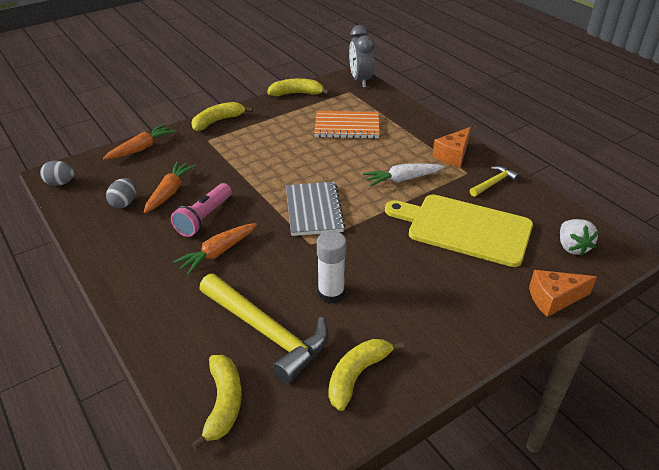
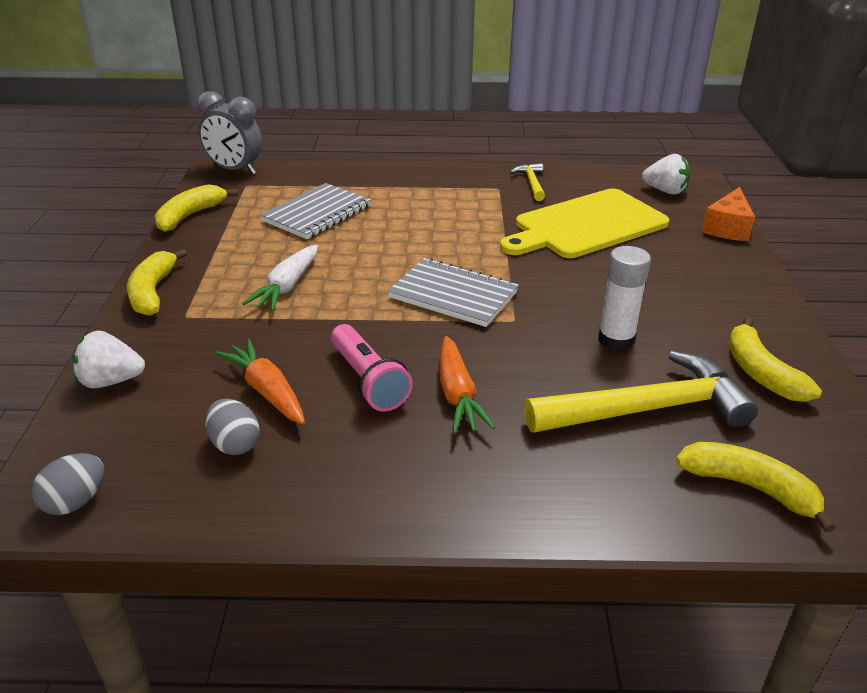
camera: 55 degrees left, 5 degrees down
(141, 148) = (111, 381): orange carrot -> white strawberry
(347, 127) = (317, 214): orange notebook -> grey notebook
(402, 179) = (464, 223): white carrot -> white carrot (287, 287)
(453, 155) = (459, 182): orange cheese -> none

